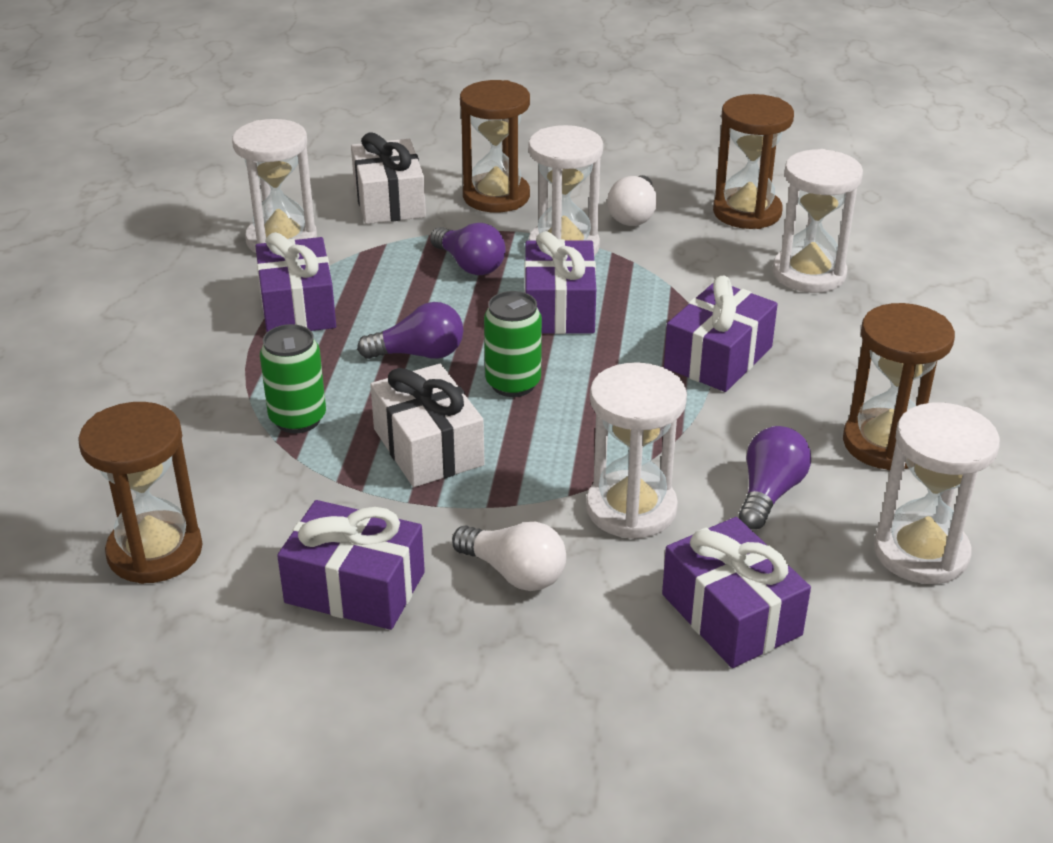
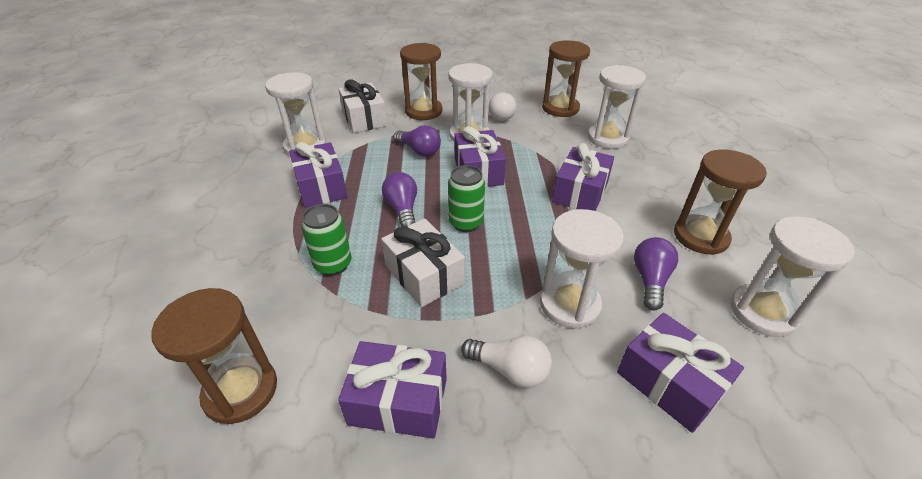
camera: 10 degrees left, 5 degrees up
(419, 354) = (402, 209): purple light bulb -> purple light bulb turned 90 degrees counterclockwise

